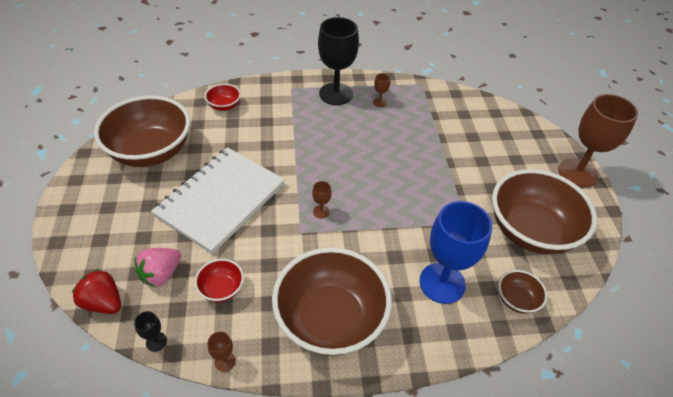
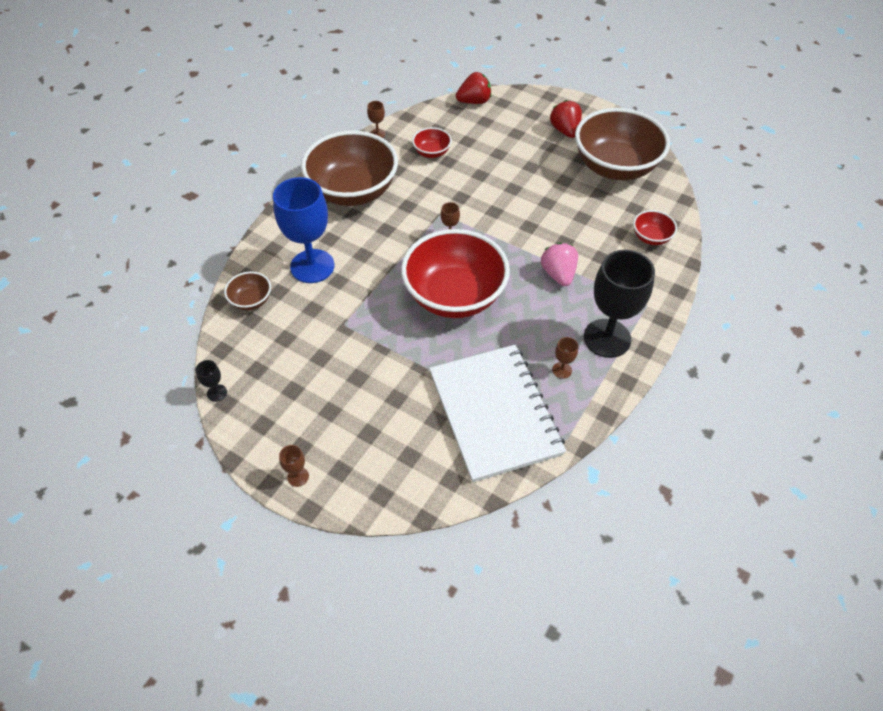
camera: 130 degrees right, 5 degrees up
(116, 203) = (565, 131): none -> red strawberry
(156, 341) = (421, 113): black goblet -> black goblet (217, 393)
(161, 274) = (472, 131): pink strawberry -> pink strawberry (558, 274)
(220, 200) = (518, 184): white notebook -> white notebook (495, 413)
(376, 176) = (454, 296): none -> red bowl
(530, 231) = (288, 365): brown bowl -> none
(577, 173) = (298, 476): brown goblet -> brown goblet, size x0.40

